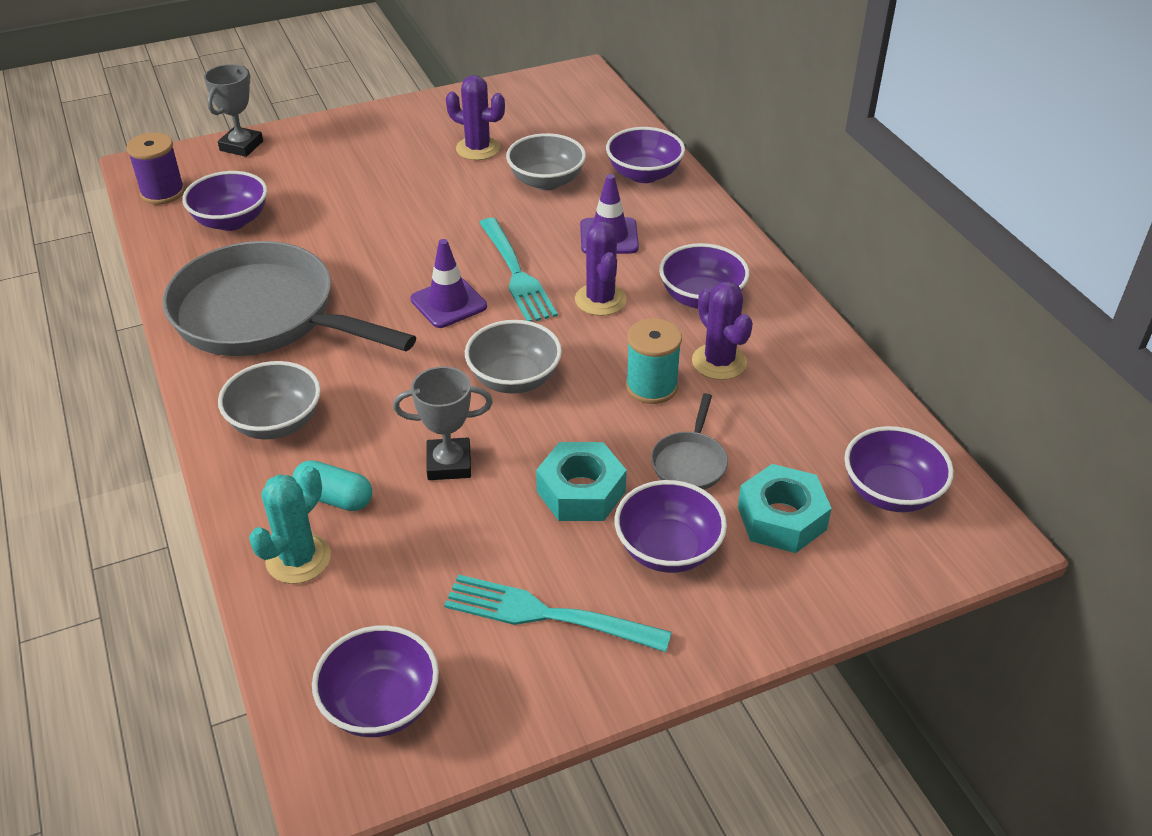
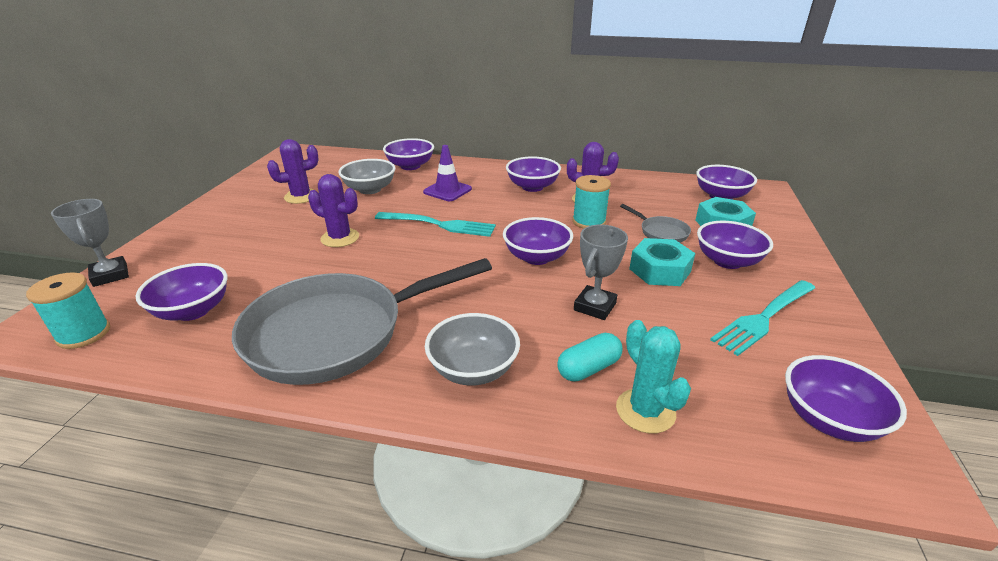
camera: 55 degrees left, 10 degrees down
(162, 192) = (84, 334): purple spool -> turquoise spool
(448, 303) = (435, 254): purple traffic cone -> none
(514, 379) = (536, 257): grey bowl -> purple bowl
(600, 300) = (498, 210): purple cactus -> purple cactus (340, 238)

